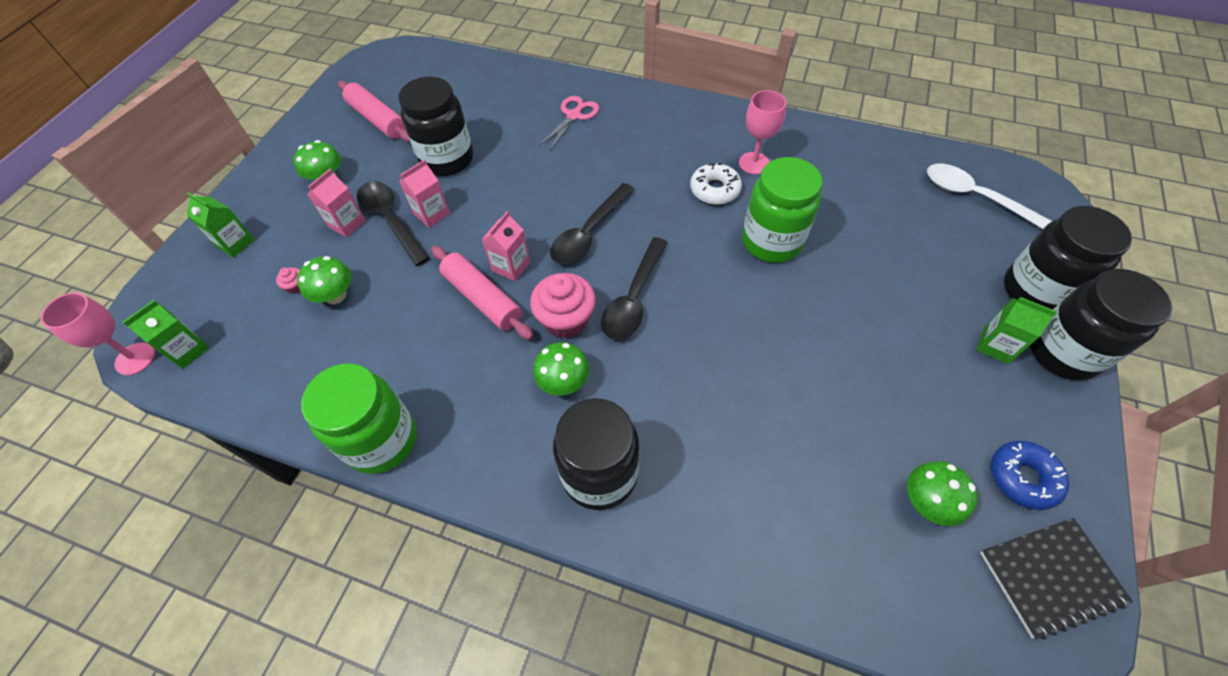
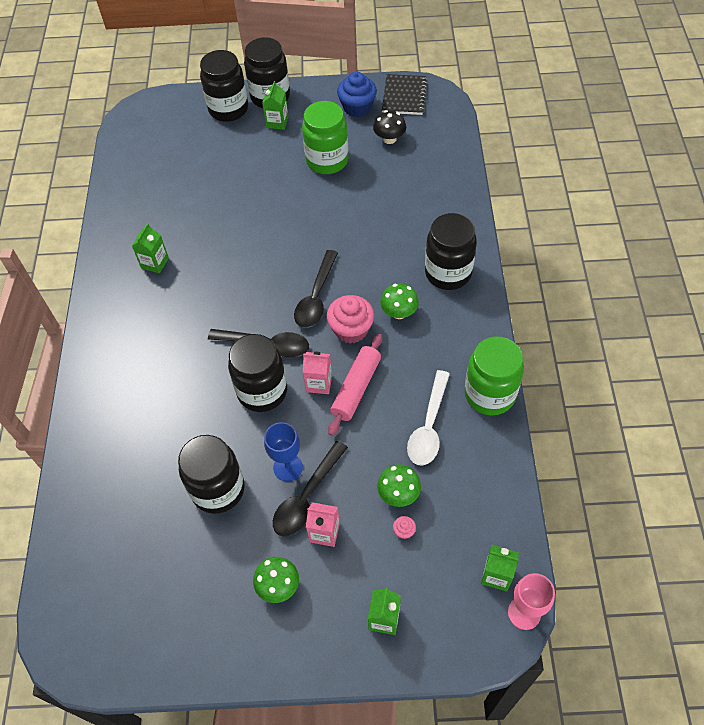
camera: 110 degrees left, 0 degrees up
(378, 119) = (180, 589): pink rolling pin -> none
(432, 214) = (288, 467): pink carton -> blue goblet
(531, 215) = (262, 391): none -> black jar
(574, 116) = (128, 408): pink scissors -> none
(633, 298) = (316, 297): black spoon -> black spoon turned 105 degrees clockwise
(714, 190) = (192, 280): white donut -> none
(754, 163) = (155, 263): pink goblet -> green carton
(771, 242) = (234, 235): green jar -> green jar (327, 160)
(927, 502) = (389, 139): green mushroom -> black mushroom
(974, 197) = (153, 140): white spoon -> white spoon (429, 426)
(1022, 478) = (357, 107): blue donut -> blue cupcake
(1050, 577) = (404, 96): black notebook -> black notebook turned 45 degrees clockwise

